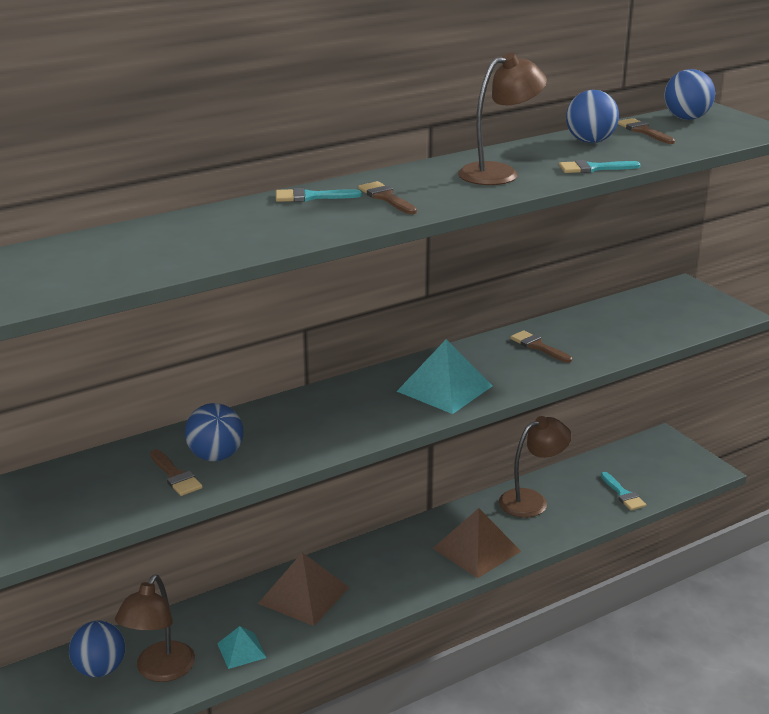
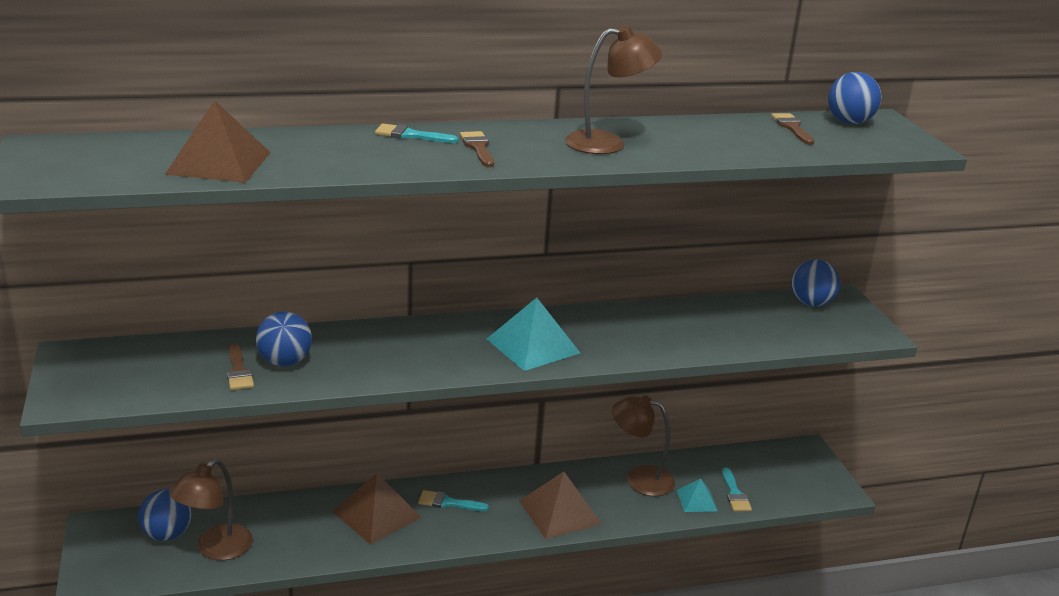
camera: 15 degrees right, 0 degrees up
(149, 257) = (219, 163): none -> brown pyramid
(241, 650) = (294, 549): turquoise pyramid -> turquoise pyramid (697, 500)
(532, 500) = (640, 478): brown lamp -> brown lamp turned 150 degrees counterclockwise
(538, 346) = (651, 325): brown brush -> none
(590, 141) = (727, 129): blue ball -> blue ball (811, 303)
(593, 168) = (705, 154): turquoise brush -> turquoise brush (448, 503)

